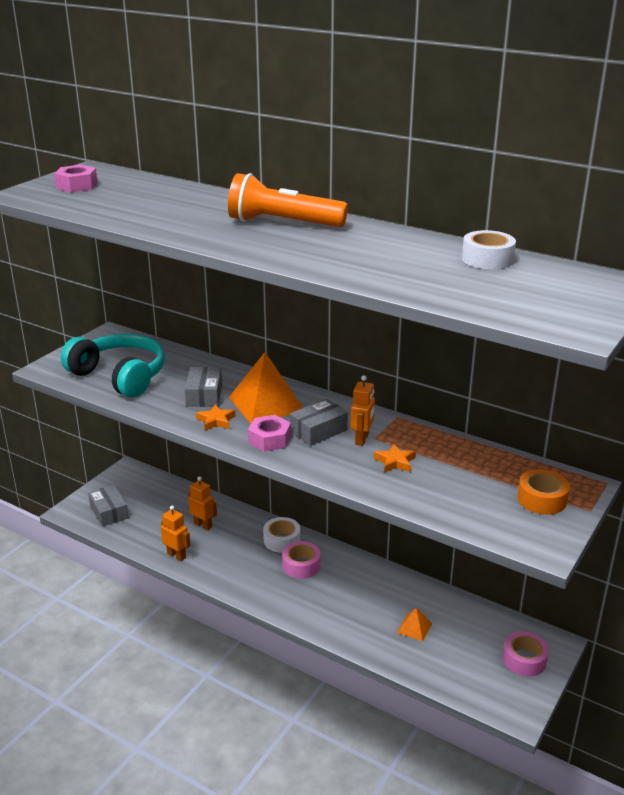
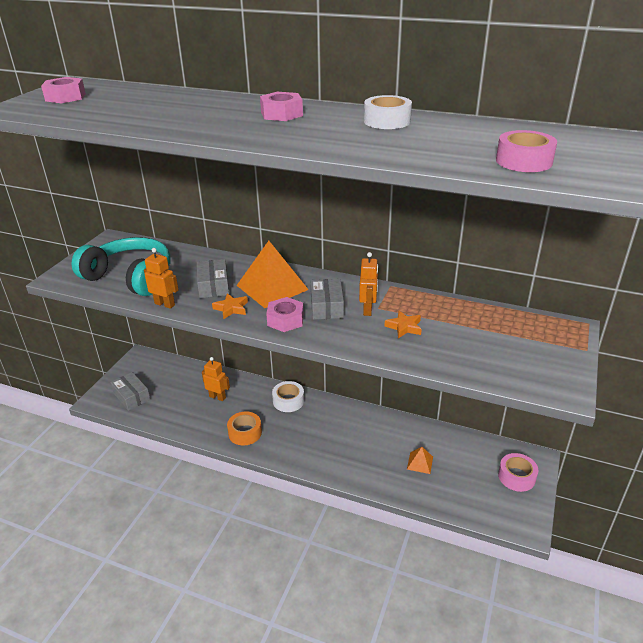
camera: 10 degrees left, 5 degrees up
(176, 555) = (201, 427): orange robot -> orange robot (165, 304)
(283, 223) = (281, 114): orange flashlight -> pink nut
(301, 565) = (310, 421): pink tape -> pink tape (524, 161)
(318, 431) = (327, 306): grey box -> grey box turned 45 degrees counterclockwise
(487, 259) = (489, 129): white tape -> white tape (387, 121)
(541, 499) = (542, 345): orange tape -> orange tape (245, 433)

